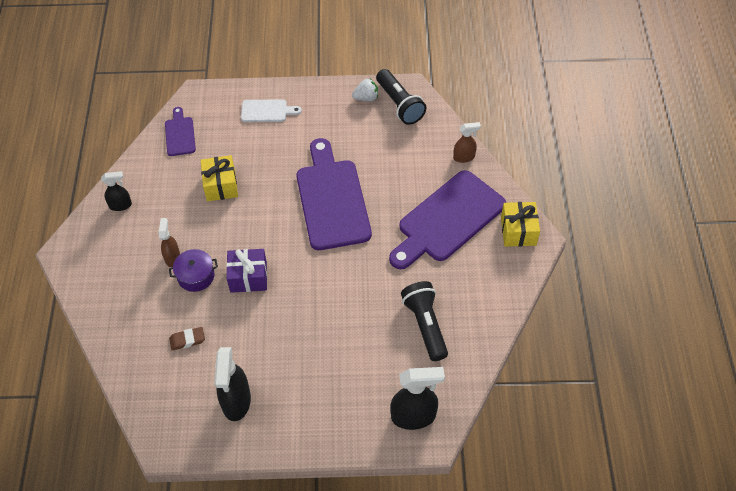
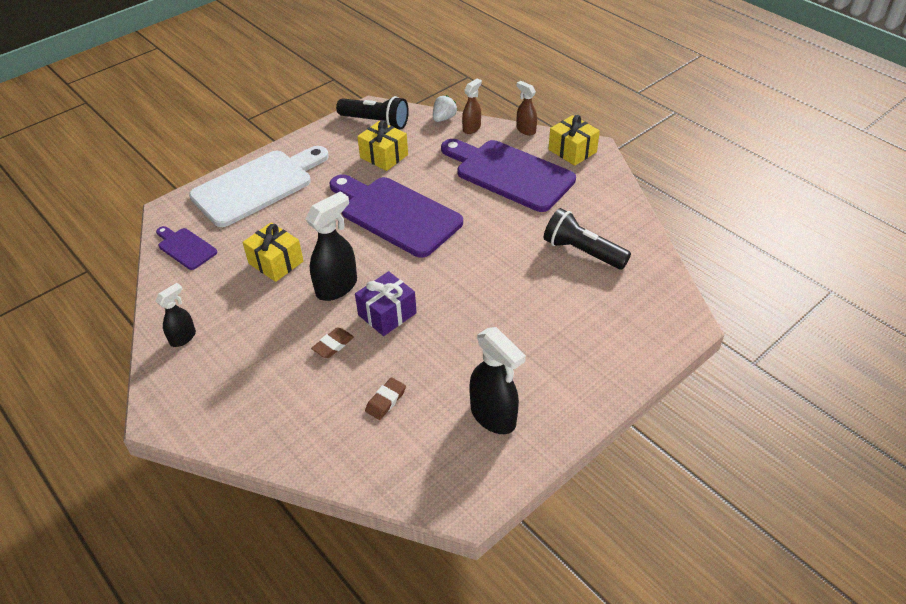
camera: 40 degrees left, 10 degrees down
(172, 257) = (291, 345): brown spray bottle -> brown spray bottle (525, 130)
(196, 276) = (333, 345): purple pot -> brown eraser
(267, 111) = (257, 186): white cutting board -> white cutting board, size x2.08
(366, 98) = (341, 132): white strawberry -> white strawberry (444, 118)
(374, 141) = (384, 156): none -> yellow gift
(414, 416) = (654, 319): black spray bottle -> black spray bottle (337, 287)
(447, 219) = (510, 173): purple cutting board -> purple cutting board turned 120 degrees clockwise

